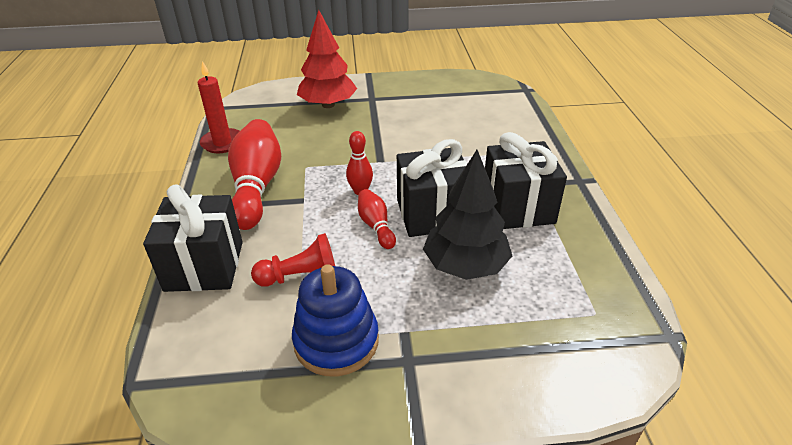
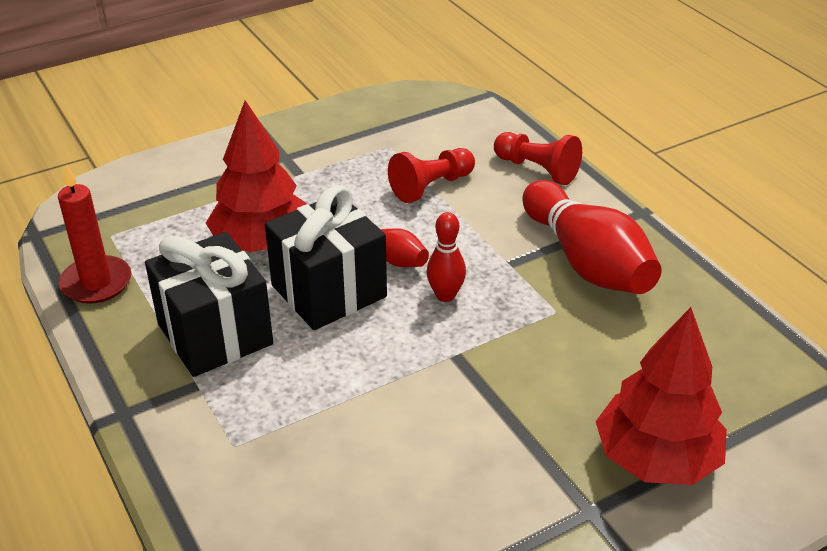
camera: 155 degrees right, 0 degrees up
(204, 266) = (537, 169): black gift -> red pawn
(222, 143) = (723, 313): red candle -> red candle (96, 283)
(336, 341) = (355, 152): blue stacking toy -> none
(465, 265) = (262, 242): black tree -> red tree

